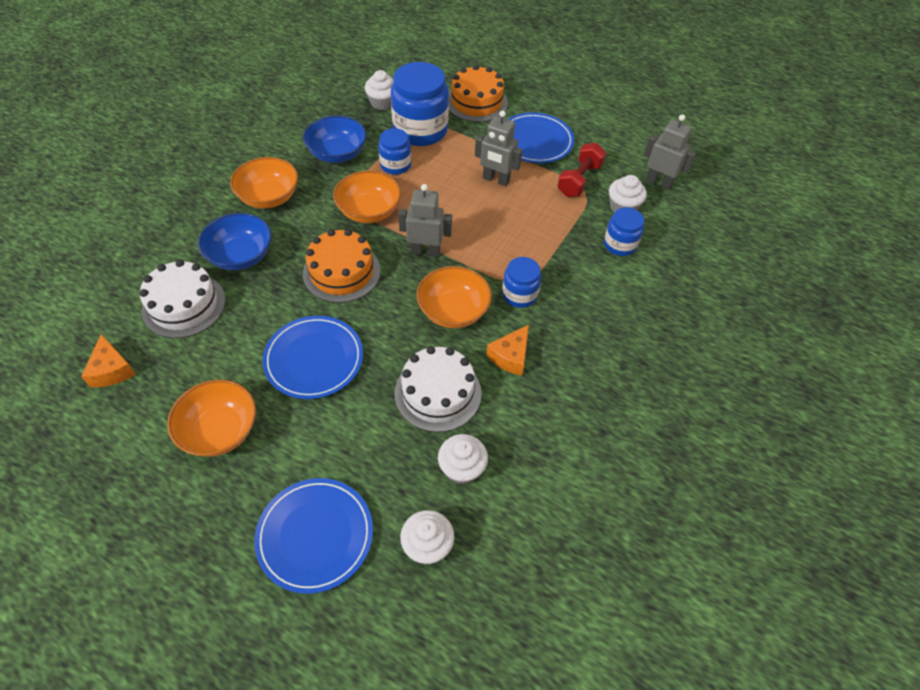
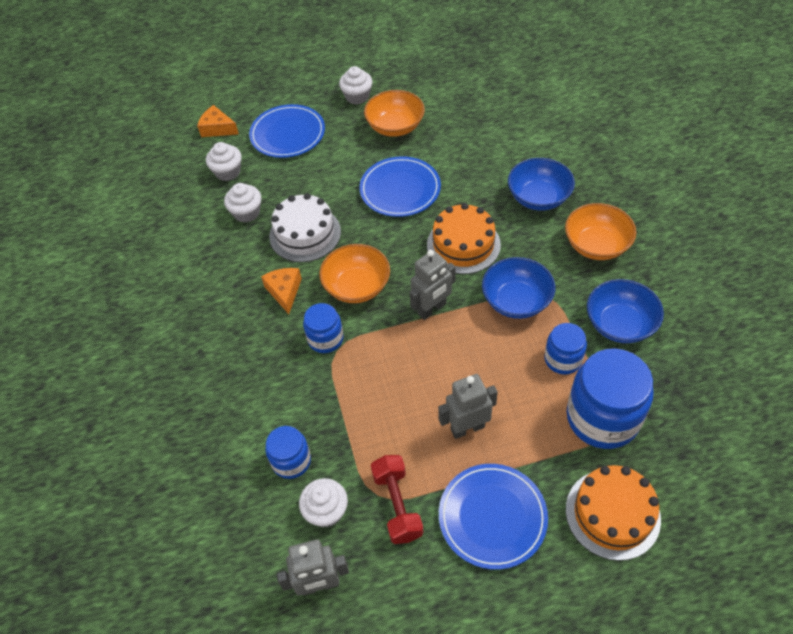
camera: 140 degrees right, 0 degrees up
(112, 370) = (492, 101): orange cheese -> orange cheese (217, 129)
(184, 305) = (516, 150): white cake -> none
(369, 211) = (516, 301): orange bowl -> blue bowl
(382, 102) = (682, 415): white cupcake -> white cupcake (357, 96)

